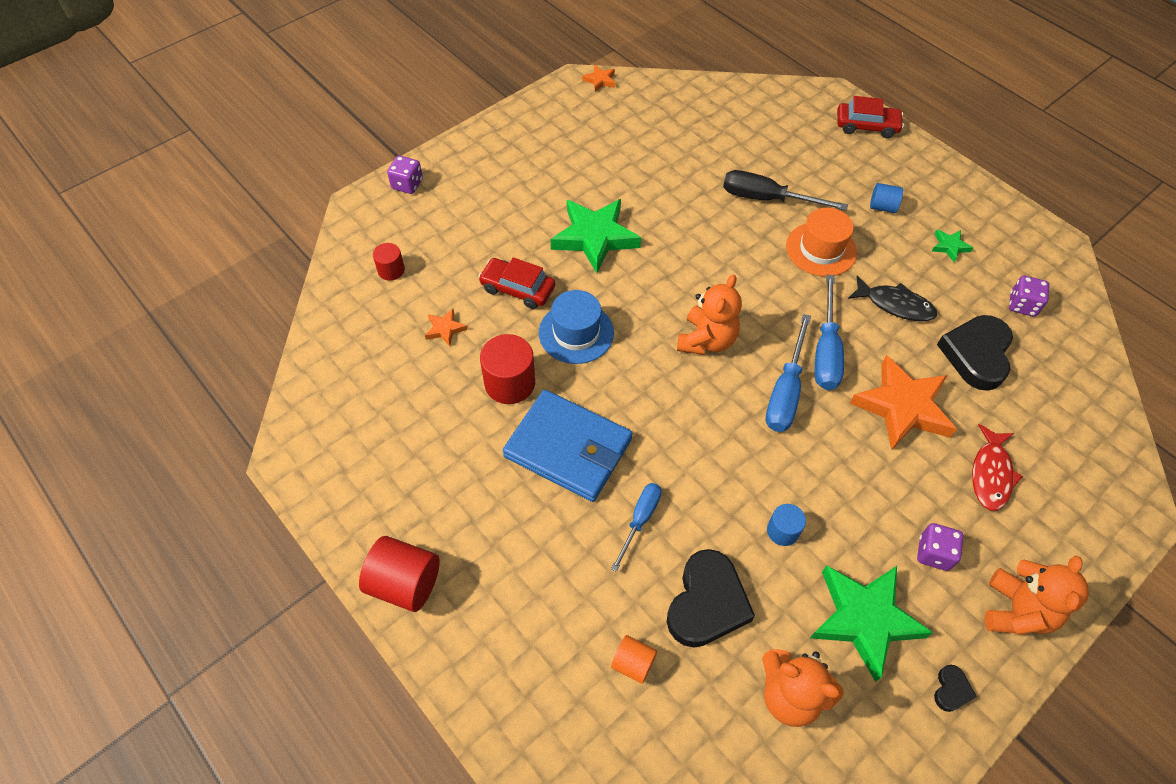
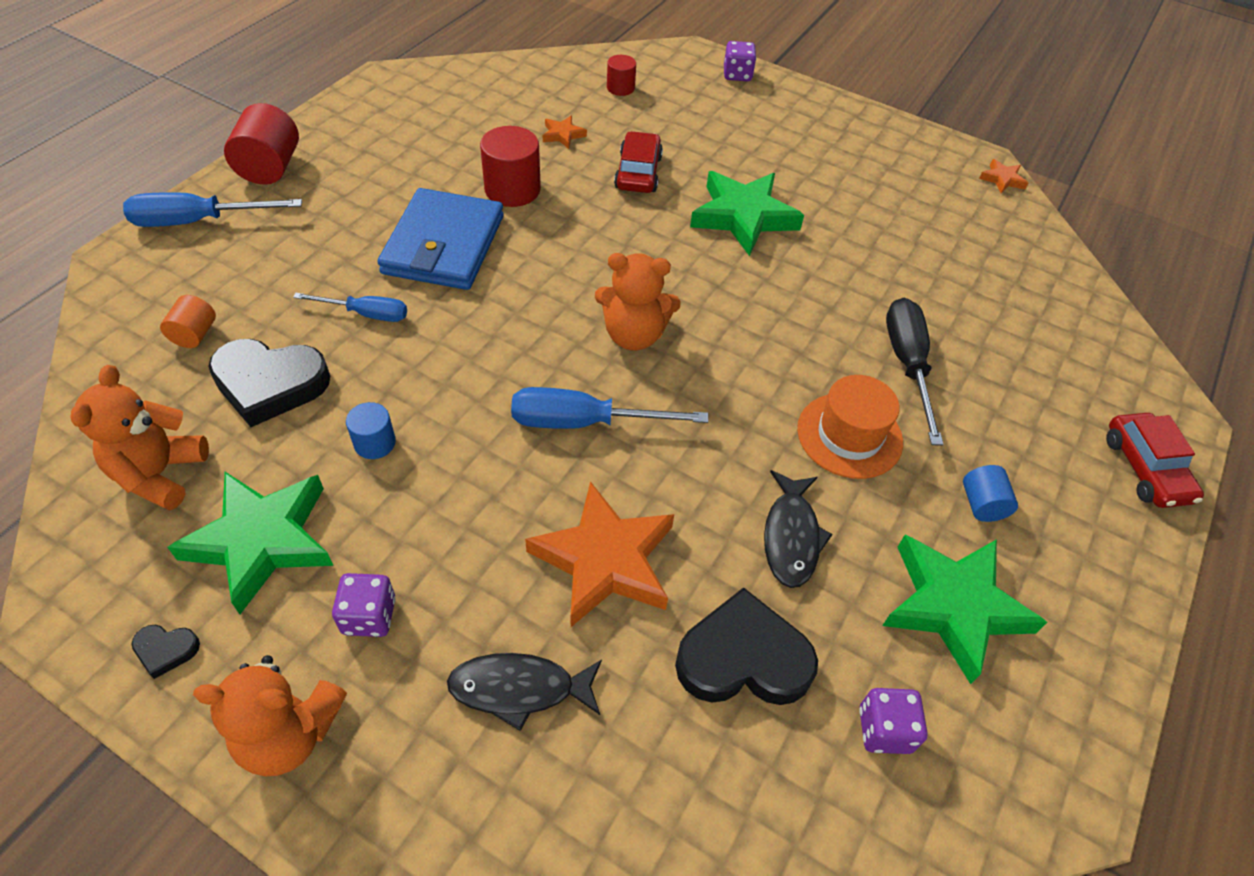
camera: 70 degrees right, 5 degrees down
(576, 333) = (598, 225): blue hat -> none
(825, 351) = (668, 459): blue screwdriver -> blue screwdriver (198, 221)
(949, 246) = (954, 606): green star -> green star, size x2.27
(991, 474) = (519, 689): red fish -> black fish

